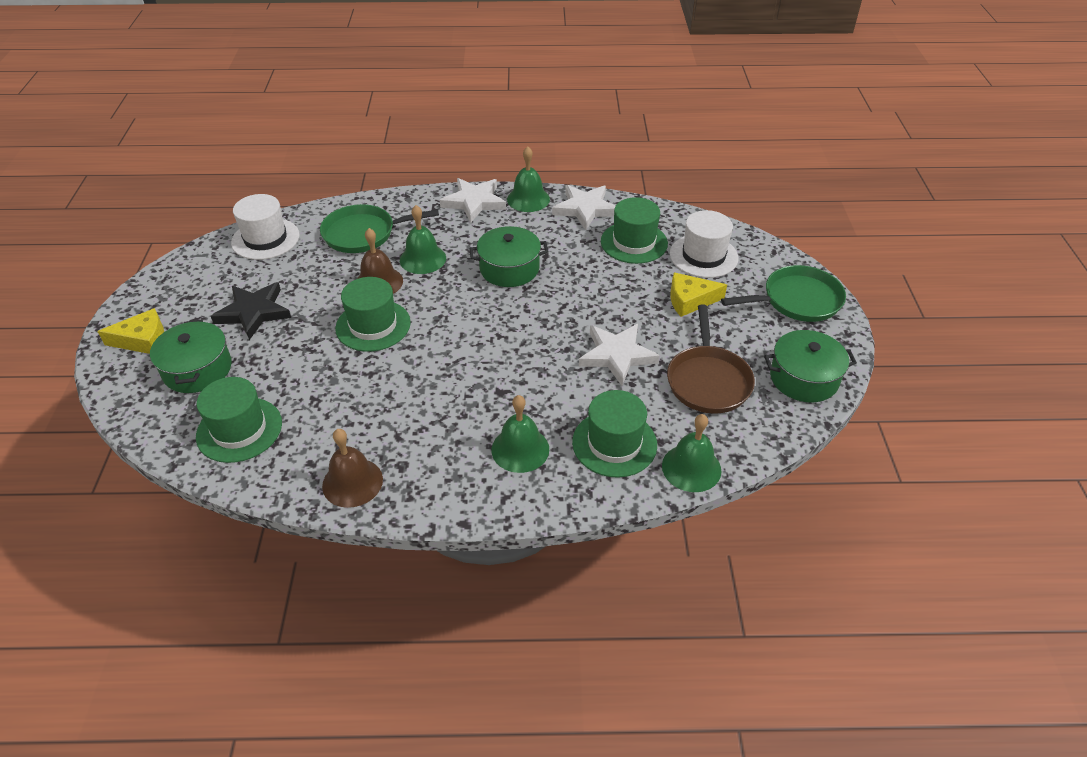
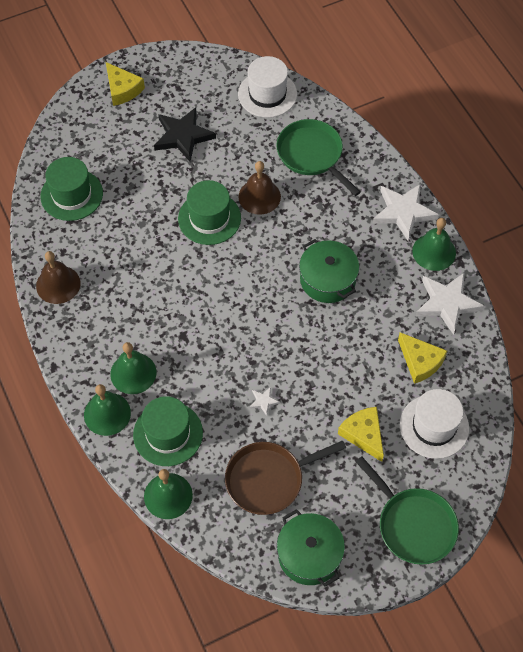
camera: 65 degrees right, 15 degrees up
(197, 369) = (112, 138): green pot -> none
(423, 259) = (304, 212): green bell -> green bell (107, 414)
(617, 355) = (263, 401): white star -> white star, size x0.43
(634, 242) = (420, 361): green hat -> yellow cheese

